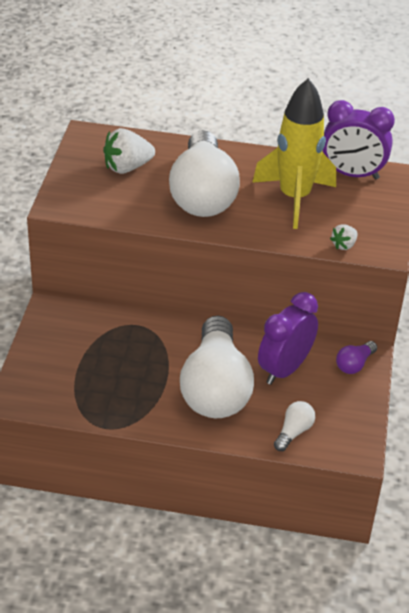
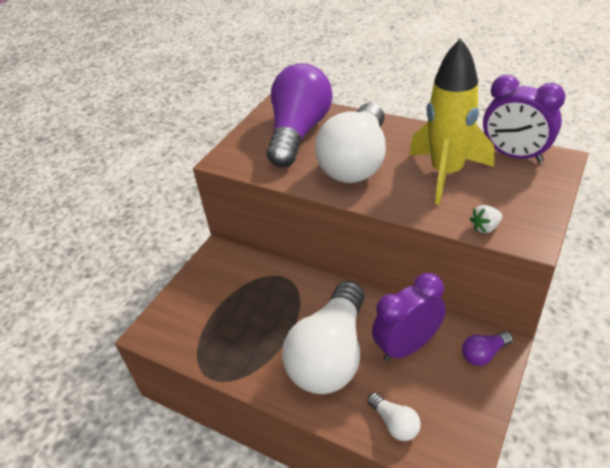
camera: 25 degrees right, 0 degrees up
(127, 167) = (299, 133): white strawberry -> purple light bulb
(293, 432) = (395, 423): white light bulb -> white light bulb turned 90 degrees clockwise

